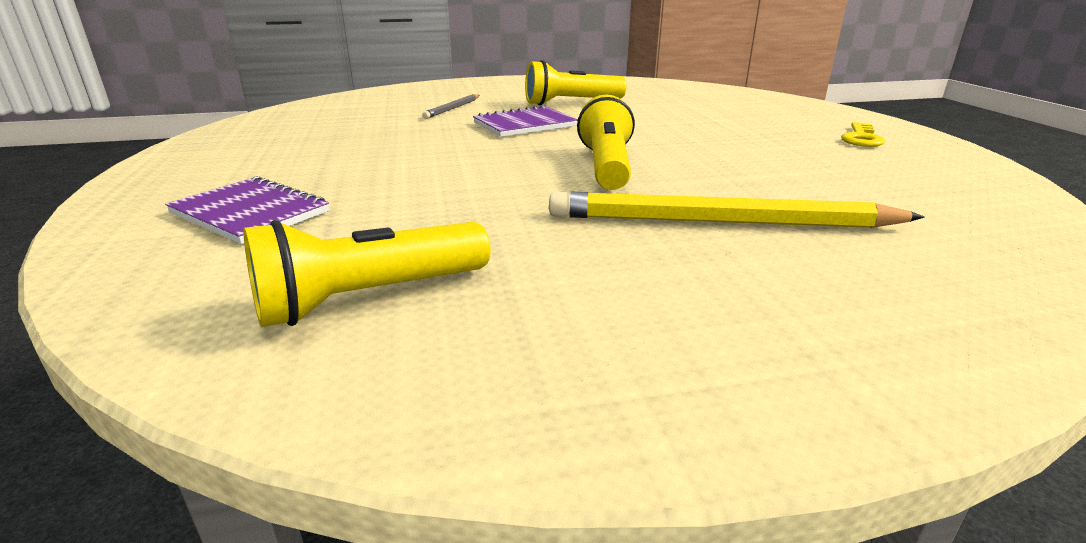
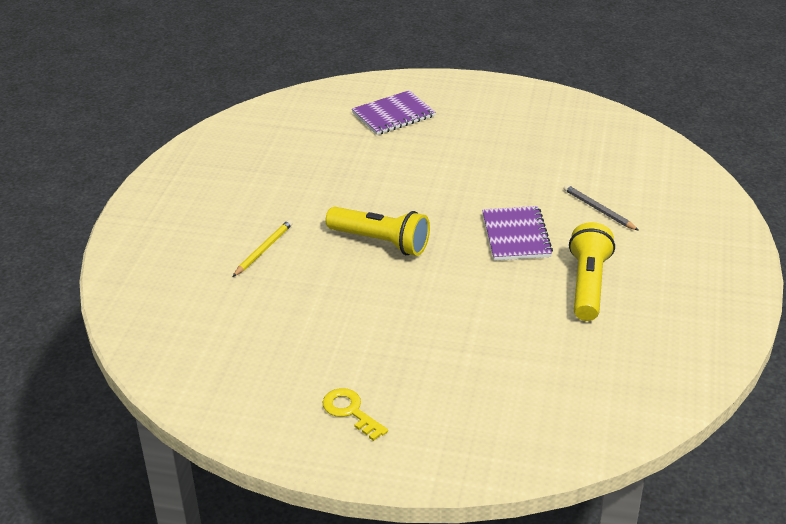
camera: 115 degrees right, 10 degrees up
(369, 298) = (276, 139): yellow flashlight -> none
(721, 222) = (263, 250): yellow pencil -> yellow pencil, size x0.48

